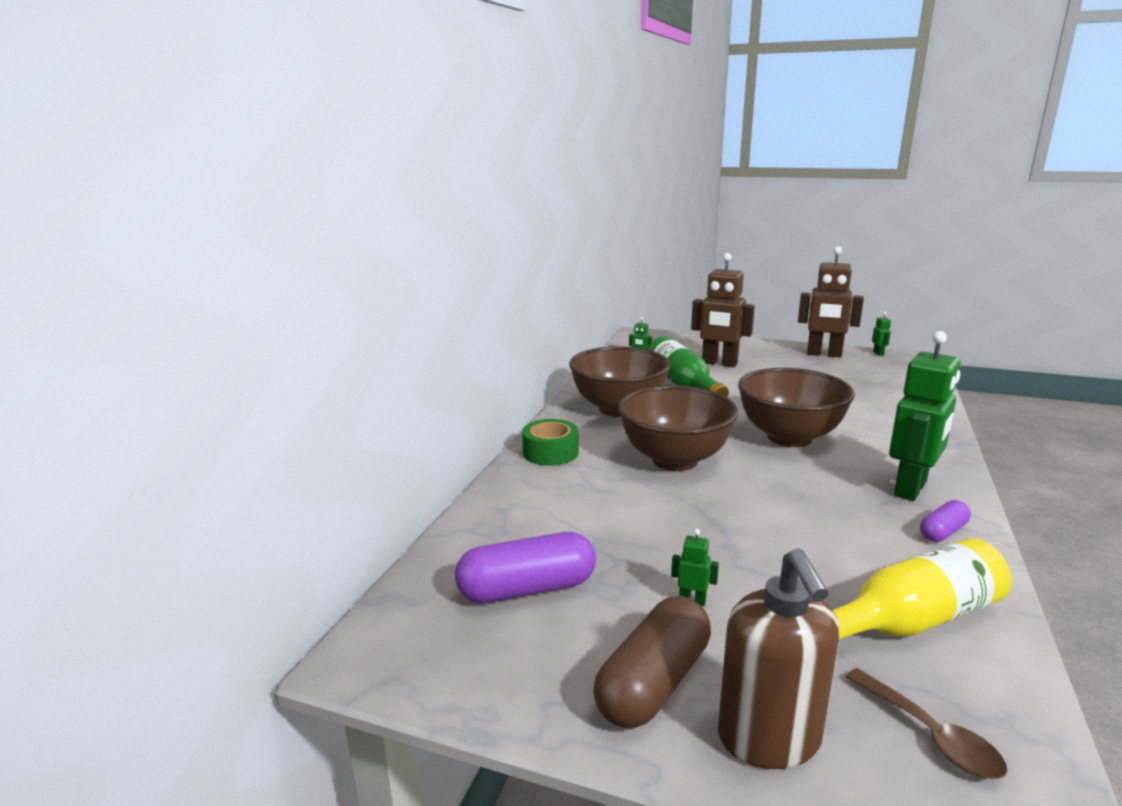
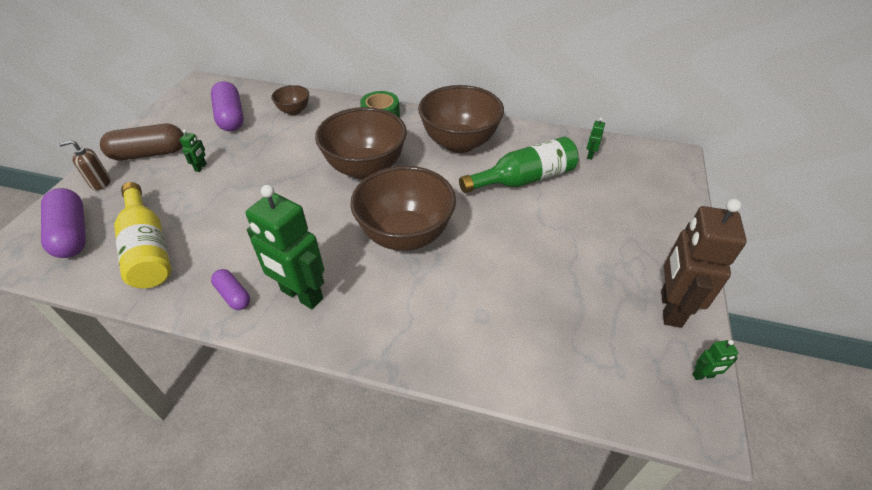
camera: 85 degrees right, 25 degrees up
(520, 522) = (294, 111): none -> brown bowl
(653, 682) = (149, 153): brown capsule -> brown capsule turned 45 degrees counterclockwise
(719, 363) = (595, 208): brown robot -> none
(769, 739) = (100, 183): brown soap dispenser -> brown soap dispenser, size x0.53
(931, 735) = (72, 234): brown spoon -> purple capsule

